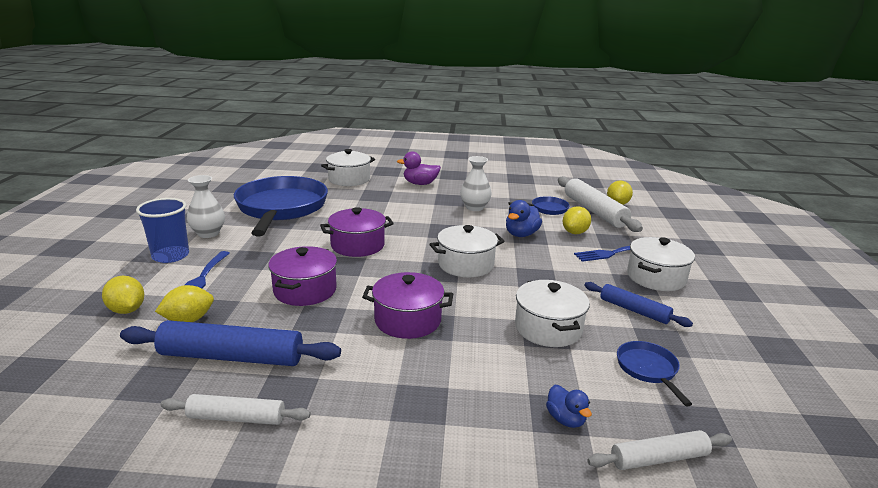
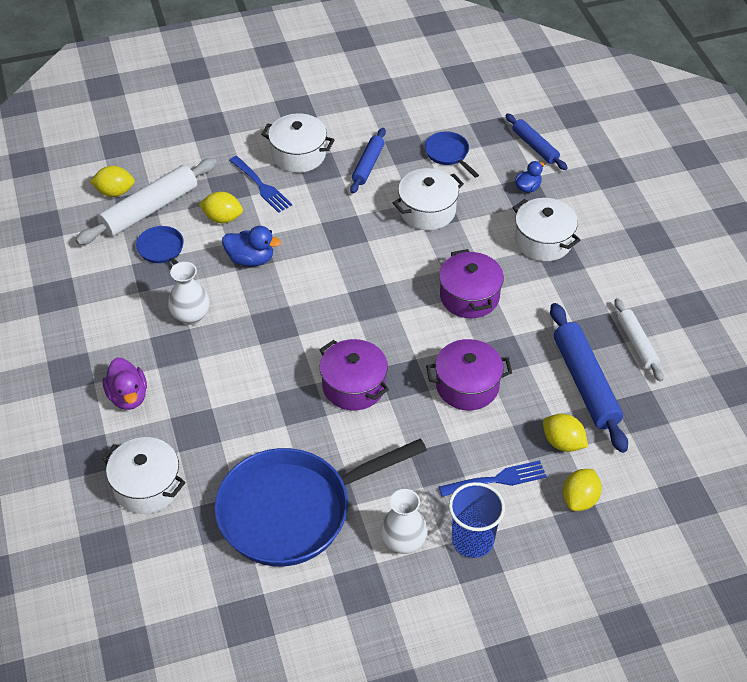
camera: 110 degrees left, 25 degrees up
(465, 264) = (347, 286): white pot -> white pot (543, 241)
(648, 369) = (448, 154): blue pan -> blue pan turned 90 degrees clockwise
(659, 458) = (535, 146): white rolling pin -> blue rolling pin

